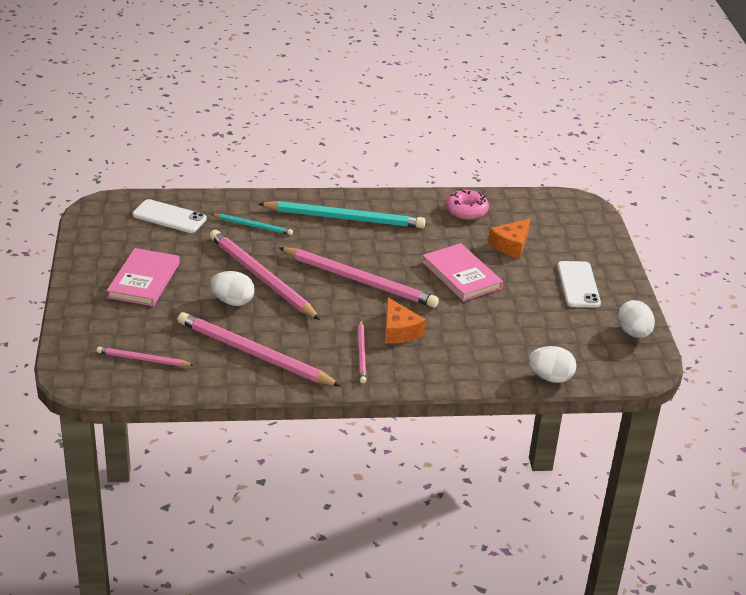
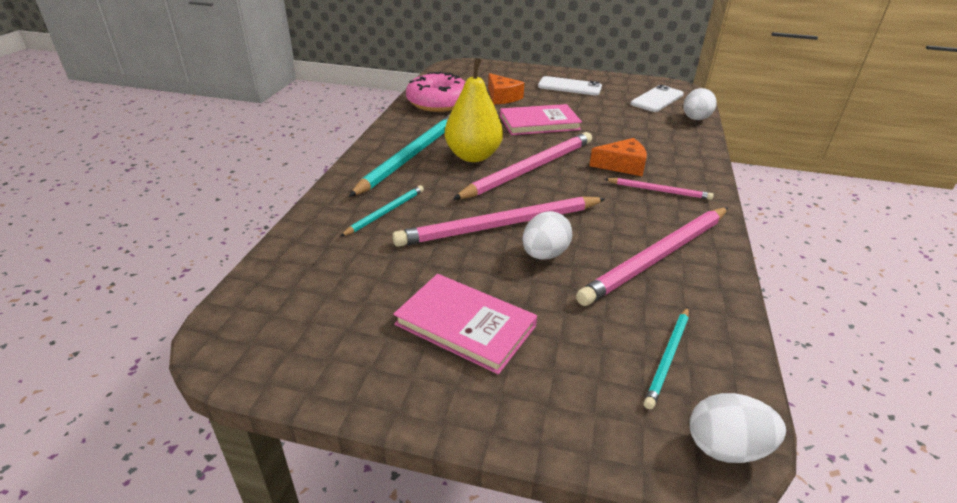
camera: 70 degrees left, 0 degrees up
(143, 359) = (668, 357): pink pencil -> turquoise pencil
(169, 217) = (314, 274): white phone -> white phone (657, 99)
(365, 248) = (473, 156): none -> yellow pear
(466, 211) = (438, 102): pink donut -> pink donut, size x1.54
(633, 333) = (637, 83): white egg -> white egg (726, 448)

